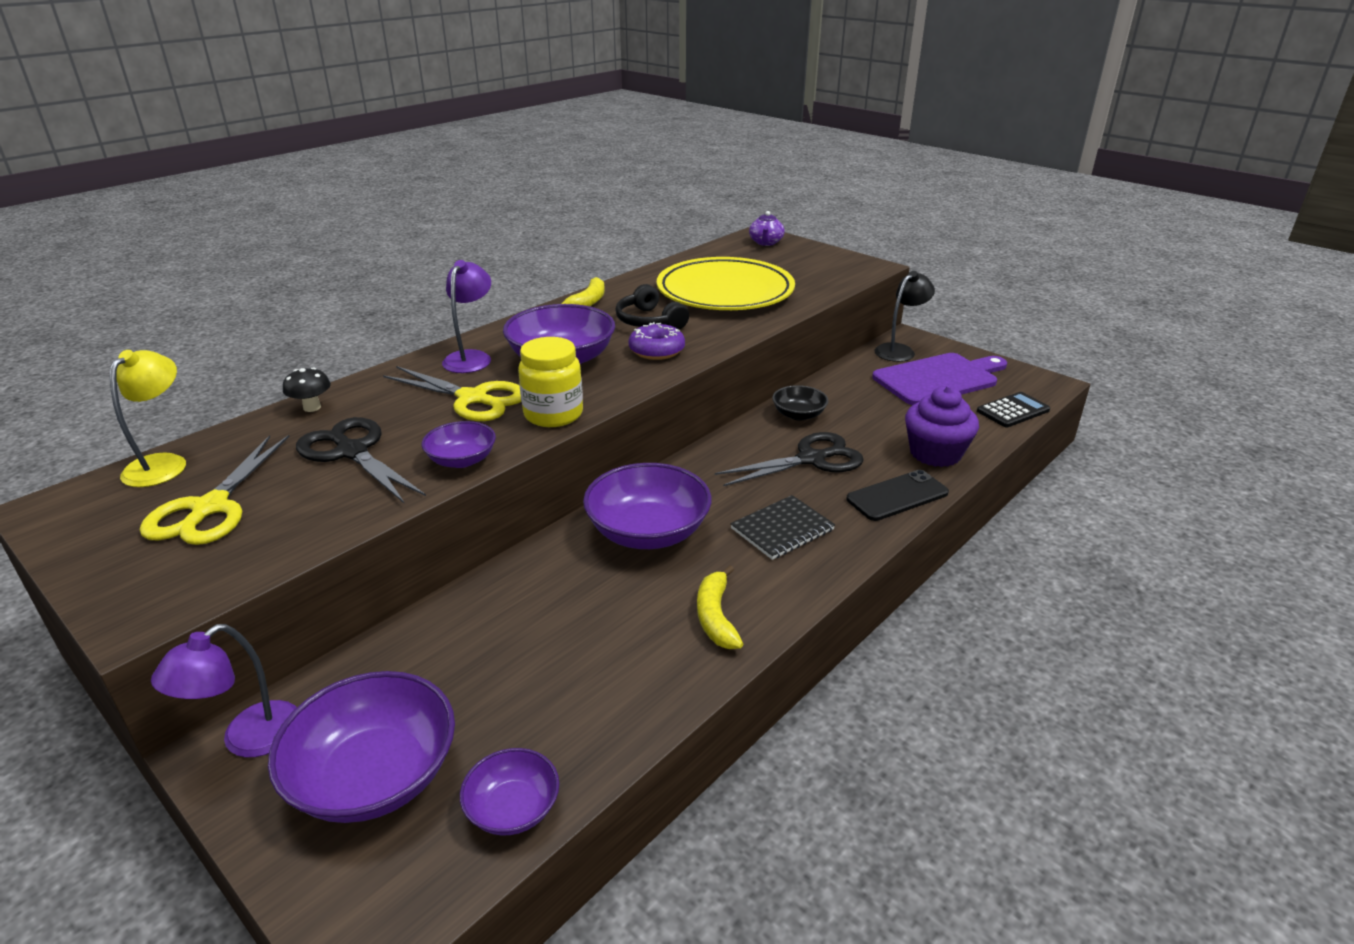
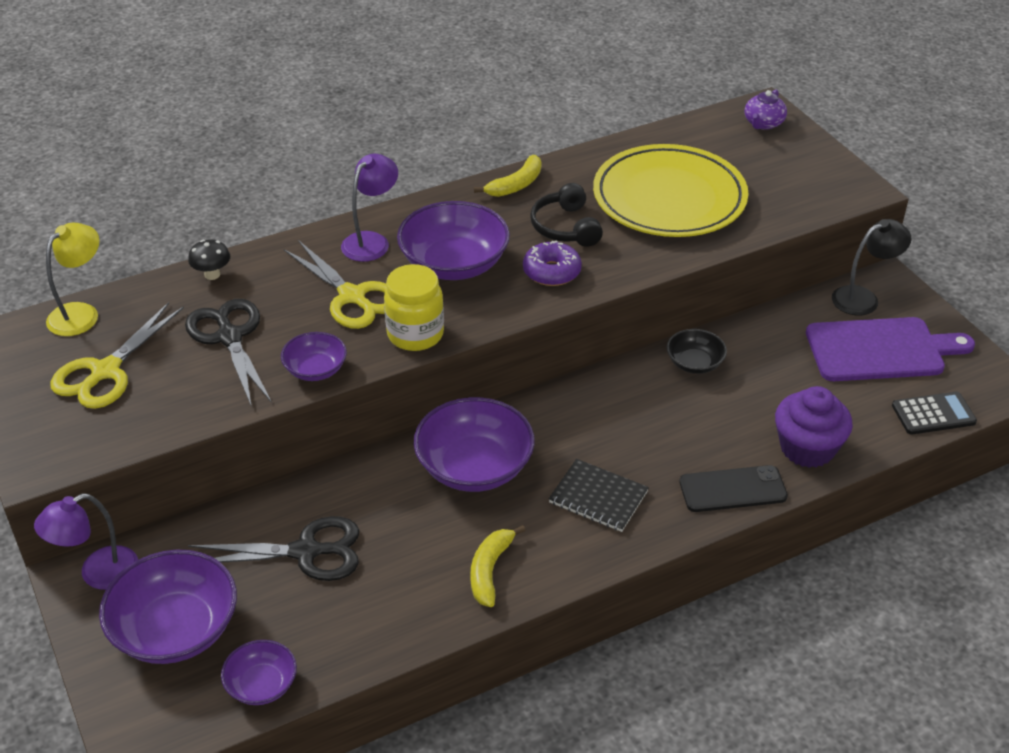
camera: 20 degrees right, 10 degrees up
(782, 529) = (598, 497): black notebook -> black notebook turned 45 degrees clockwise
(811, 459) = (674, 423): black scissors -> black scissors (306, 552)

